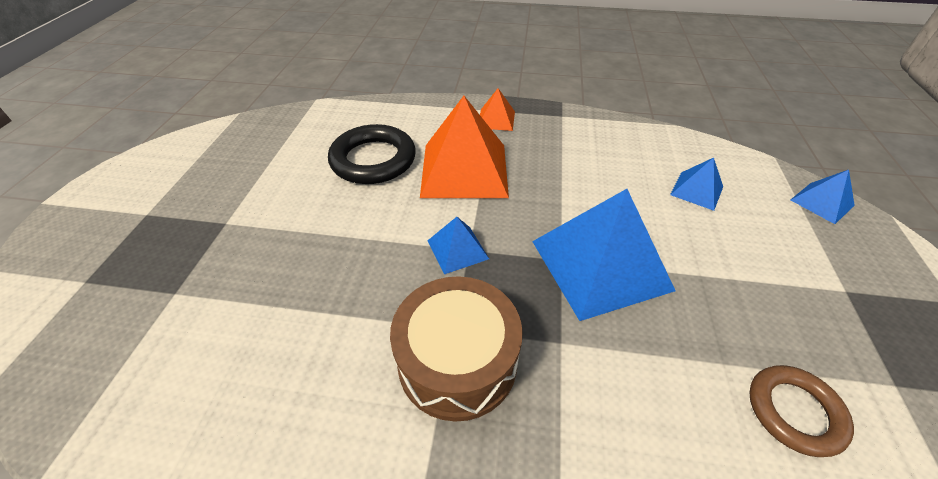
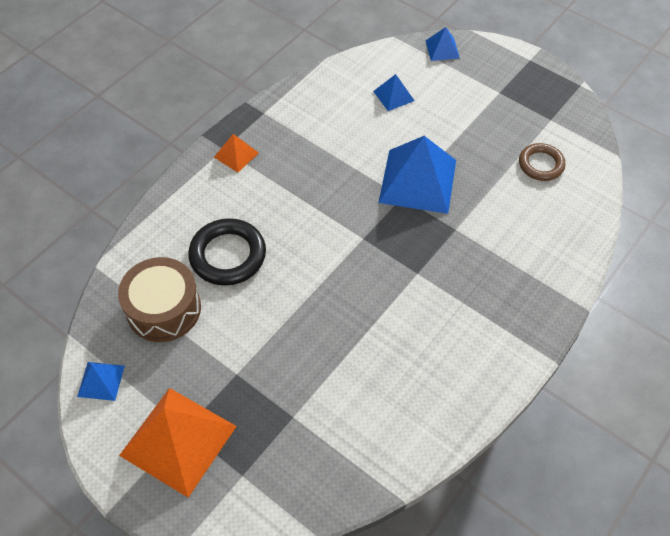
camera: 60 degrees left, 10 degrees up
(457, 249) = (359, 244): blue pyramid -> blue pyramid (101, 381)
(457, 361) = (439, 280): brown drum -> brown drum (164, 309)
(464, 170) = (283, 204): orange pyramid -> orange pyramid (178, 440)

